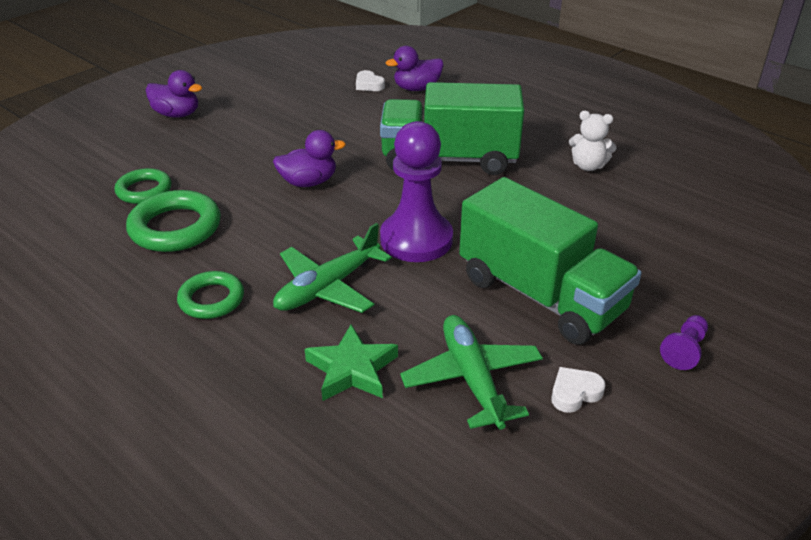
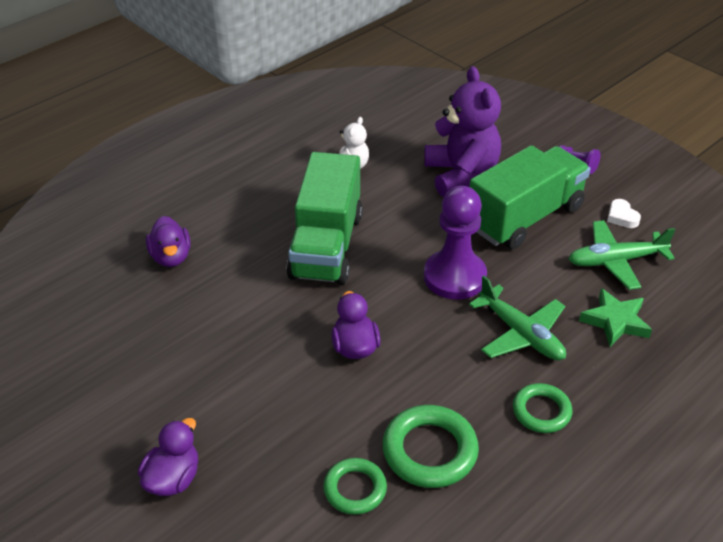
camera: 85 degrees left, 5 degrees up
(369, 85) = (149, 295): white heart -> none
(607, 242) = (461, 175): none -> purple teddy bear

